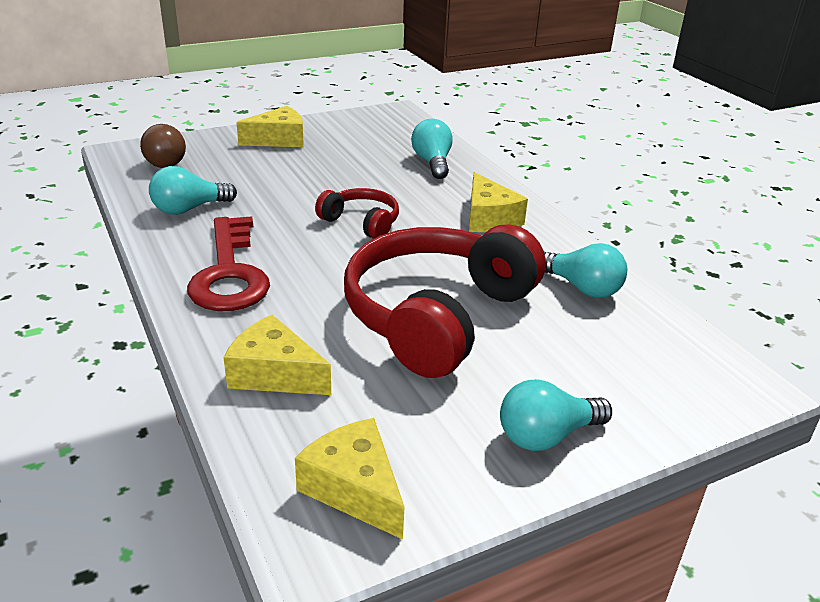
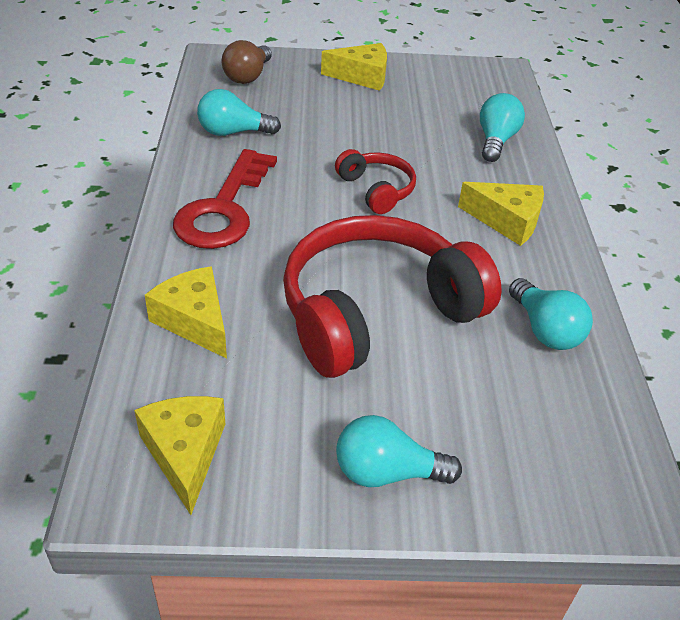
camera: 25 degrees right, 10 degrees up
(489, 218) = (507, 221): yellow cheese -> yellow cheese turned 75 degrees counterclockwise

